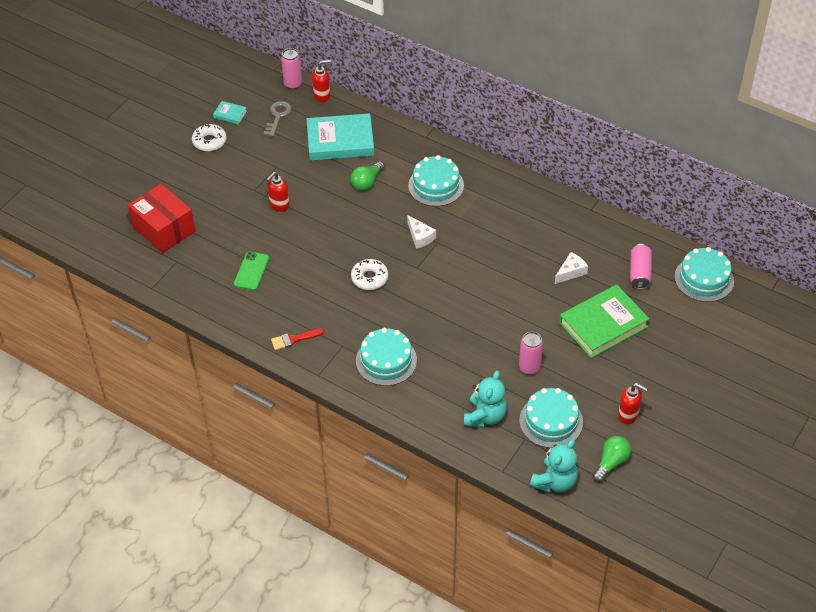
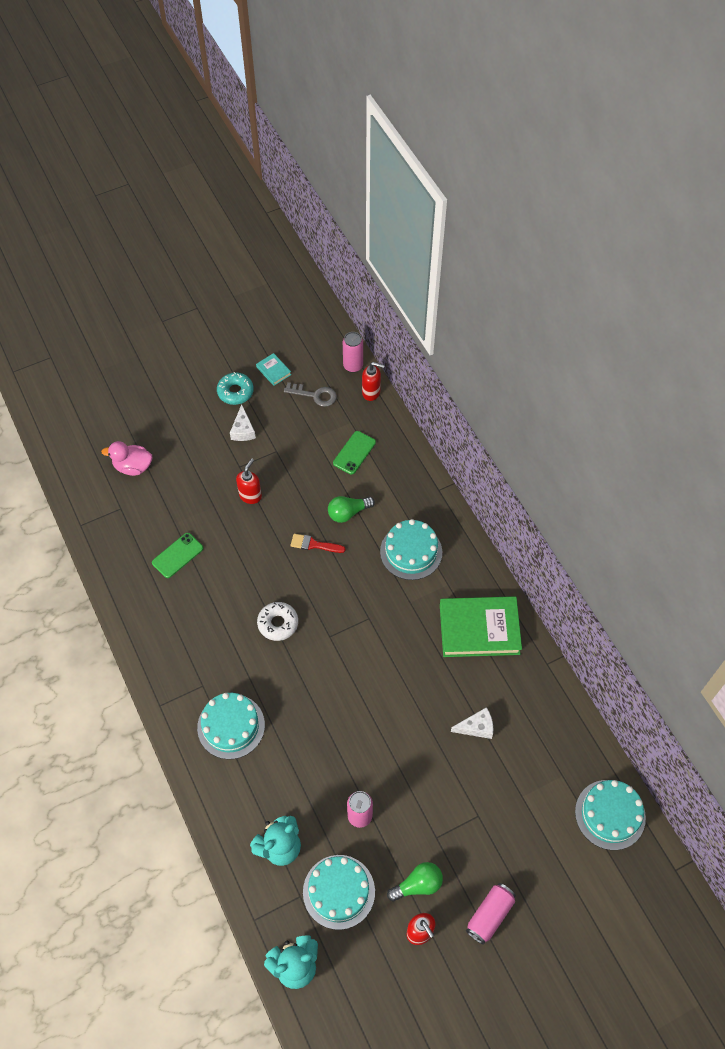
camera: 30 degrees right, 10 degrees up
(164, 229) = (133, 467): red box -> pink duck
(209, 141) = (235, 392): white donut -> turquoise donut
(278, 116) = (315, 395): grey key -> grey key turned 60 degrees clockwise
(279, 205) = (250, 495): red soap dispenser -> red soap dispenser turned 135 degrees clockwise
(294, 339) = (164, 653): red brush -> red brush (314, 544)
(340, 141) = (354, 452): turquoise book -> green phone
(420, 237) = (356, 603): white cheese -> white cheese (243, 430)
(603, 325) = (467, 809): green book -> green book (479, 629)
(611, 463) = (365, 978): green light bulb -> green light bulb (418, 885)
(639, 273) = (546, 768): pink can -> pink can (489, 915)

